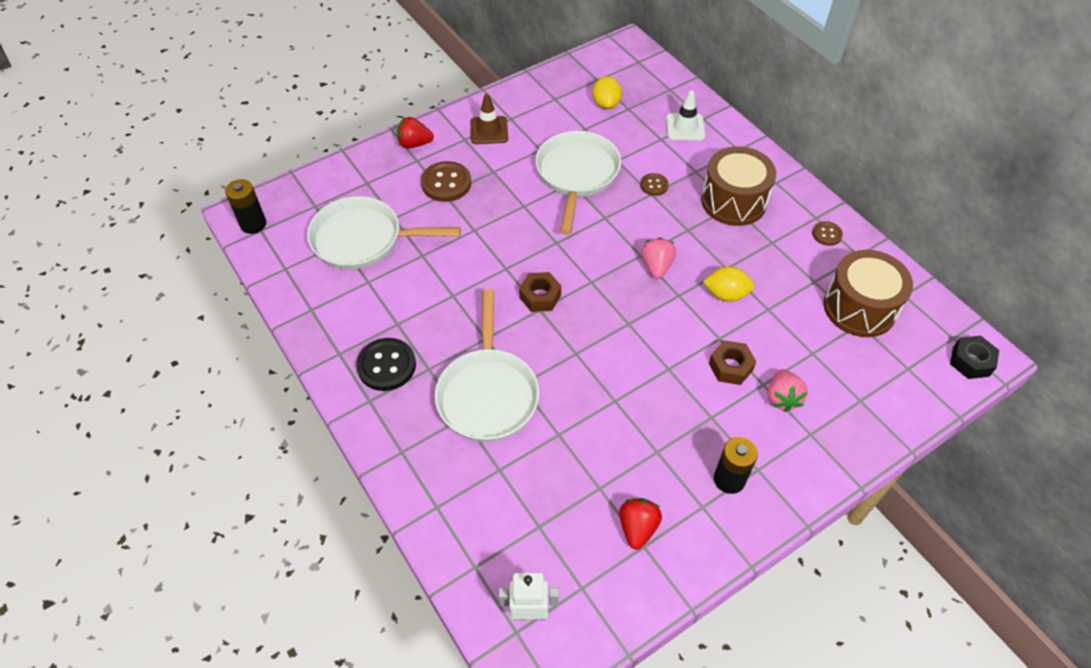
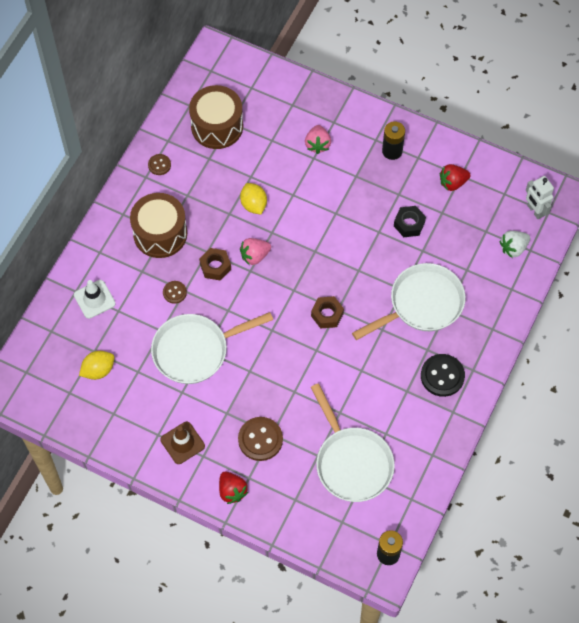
camera: 120 degrees left, 10 degrees up
(491, 546) = (513, 248): none -> white strawberry
(730, 367) = (312, 180): brown nut -> brown nut (215, 266)
(782, 398) = (317, 144): pink strawberry -> pink strawberry turned 120 degrees clockwise
(970, 361) = (225, 57): black nut -> black nut (409, 224)

